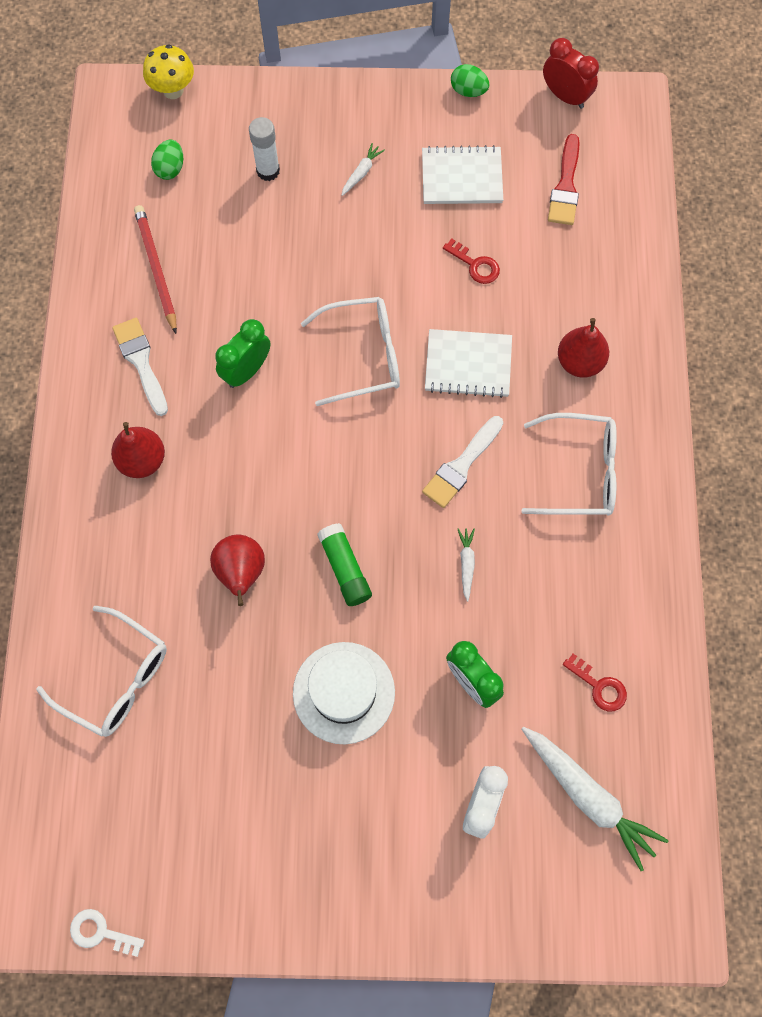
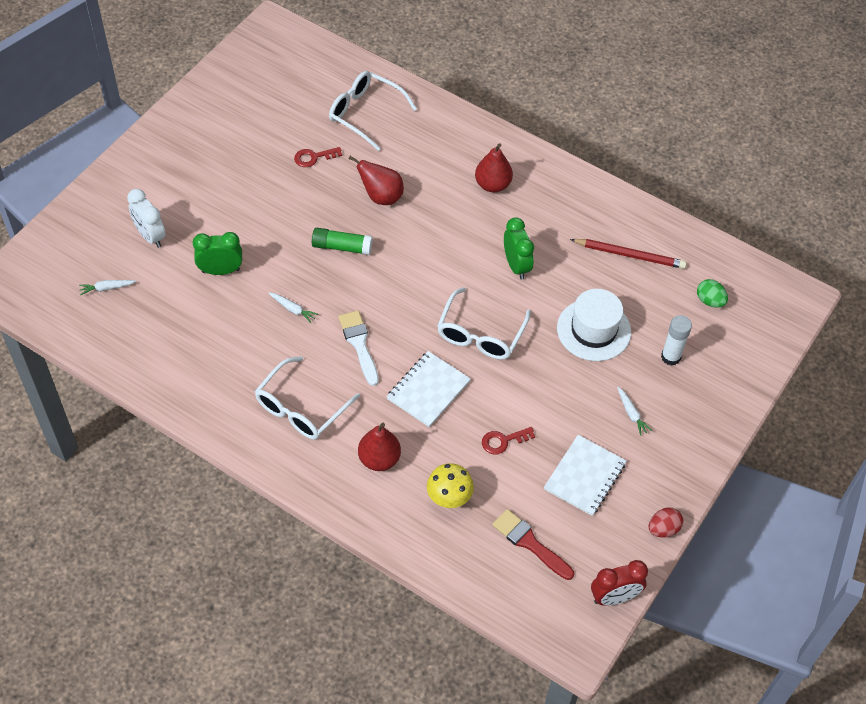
camera: 120 degrees right, 15 degrees down
(100, 932) = (237, 50): white key -> none
(116, 679) = (365, 113): white glasses -> white glasses turned 60 degrees clockwise
(141, 362) = (563, 215): white brush -> none
(173, 90) = (781, 335): yellow mushroom -> yellow mushroom (449, 499)
(344, 692) = (268, 207): white hat -> white hat (593, 330)
(468, 91) = (663, 529): green egg -> red egg
(588, 796) = (106, 288): white carrot -> white carrot, size x0.45
(599, 686) = (160, 332): red key -> red key (313, 157)

